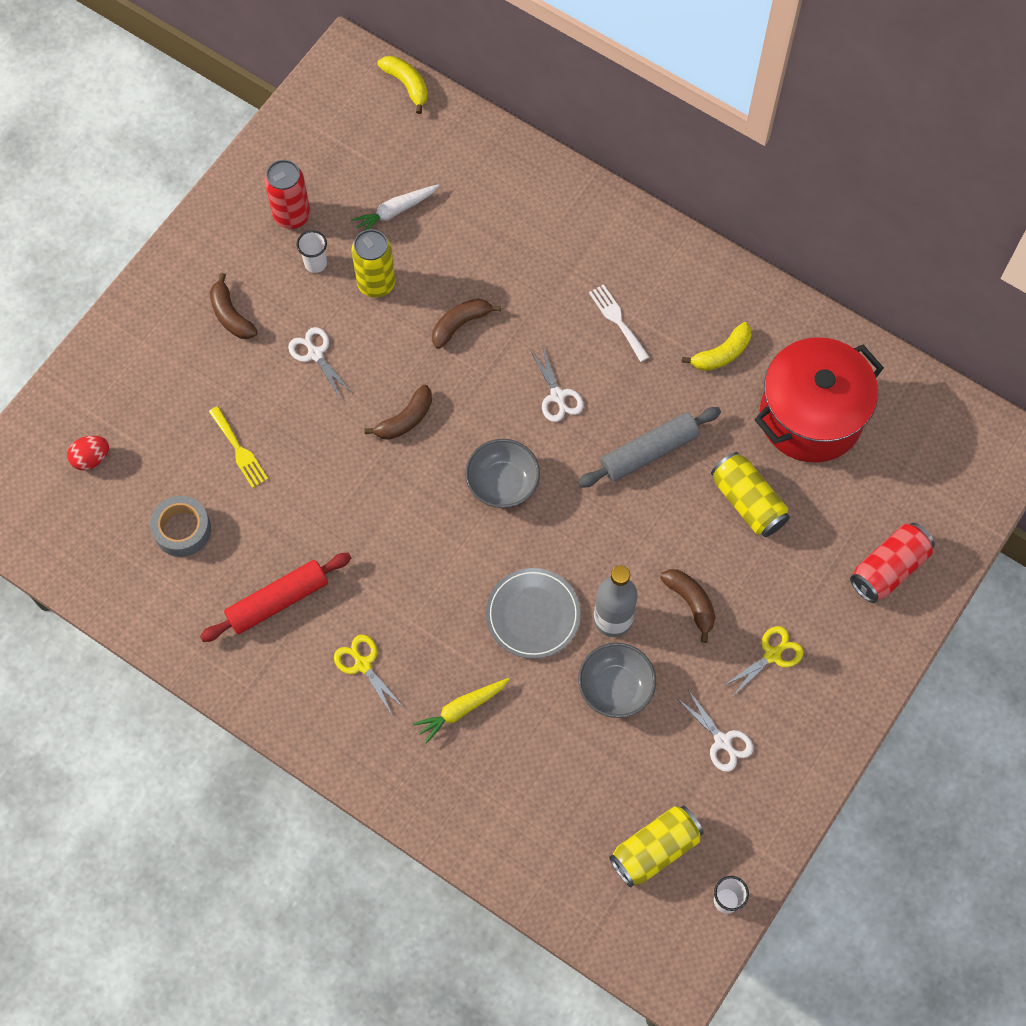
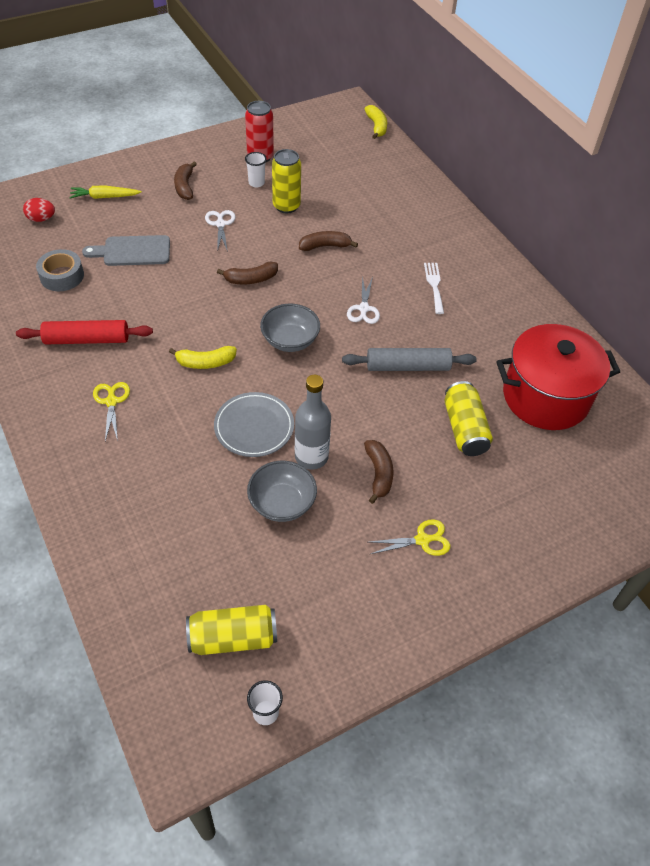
camera: 25 degrees right, 15 degrees down
(239, 450) = (132, 251): yellow fork -> grey cutting board
(395, 211) = (325, 178): white carrot -> none
(461, 709) = (157, 462): yellow carrot -> yellow carrot (104, 197)
(722, 354) = (498, 333): yellow banana -> yellow banana (205, 362)
(722, 741) = (342, 583): white scissors -> none
(888, 569) = (556, 524): red can -> none

